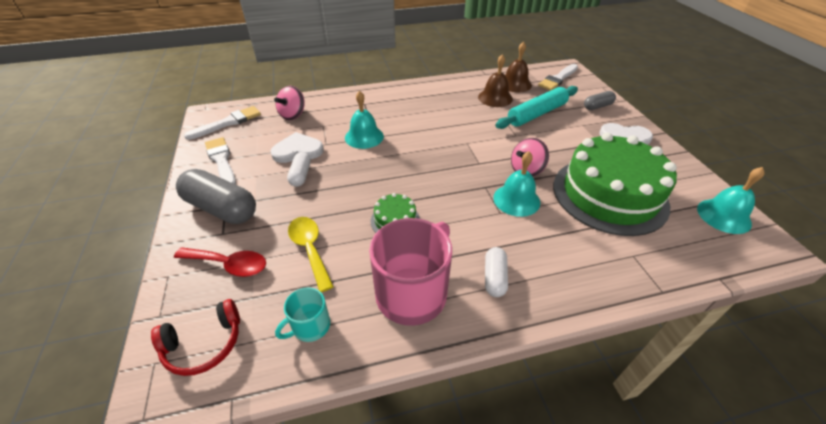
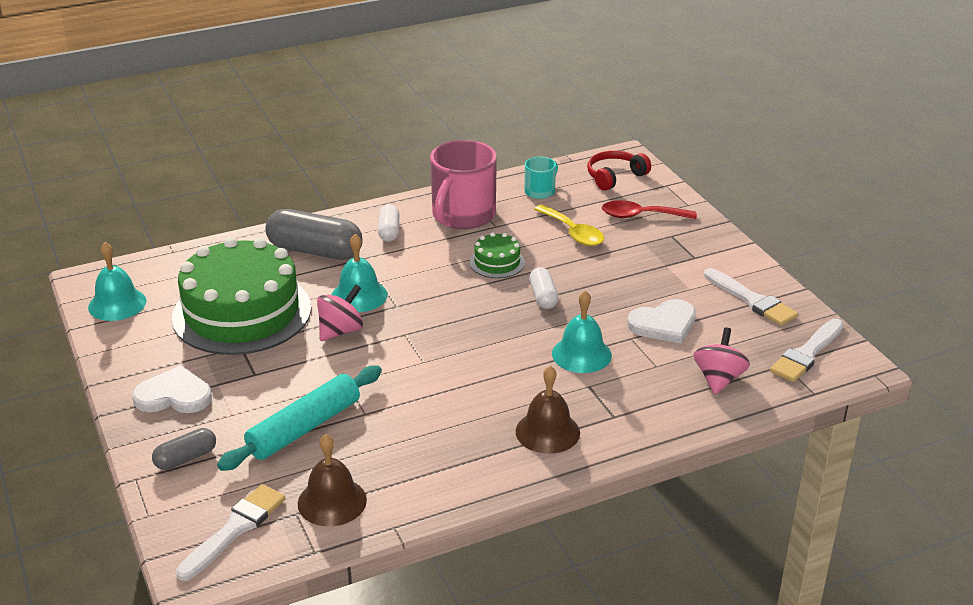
camera: 170 degrees right, 10 degrees down
(221, 209) = (695, 253): grey capsule -> grey capsule (315, 251)
(300, 175) = (634, 294): white capsule -> white capsule (543, 297)
(495, 98) = (376, 457): brown bell -> brown bell (547, 432)

